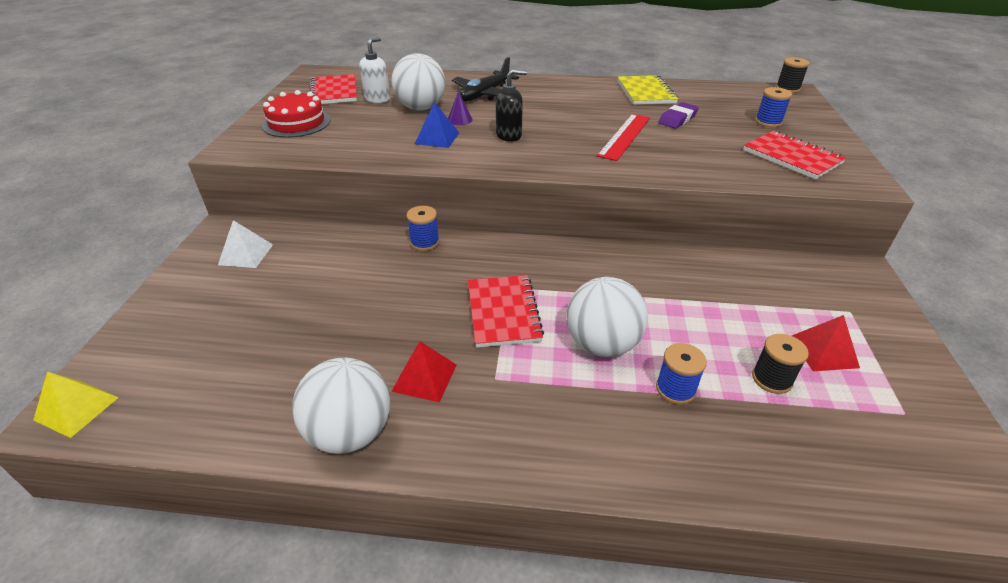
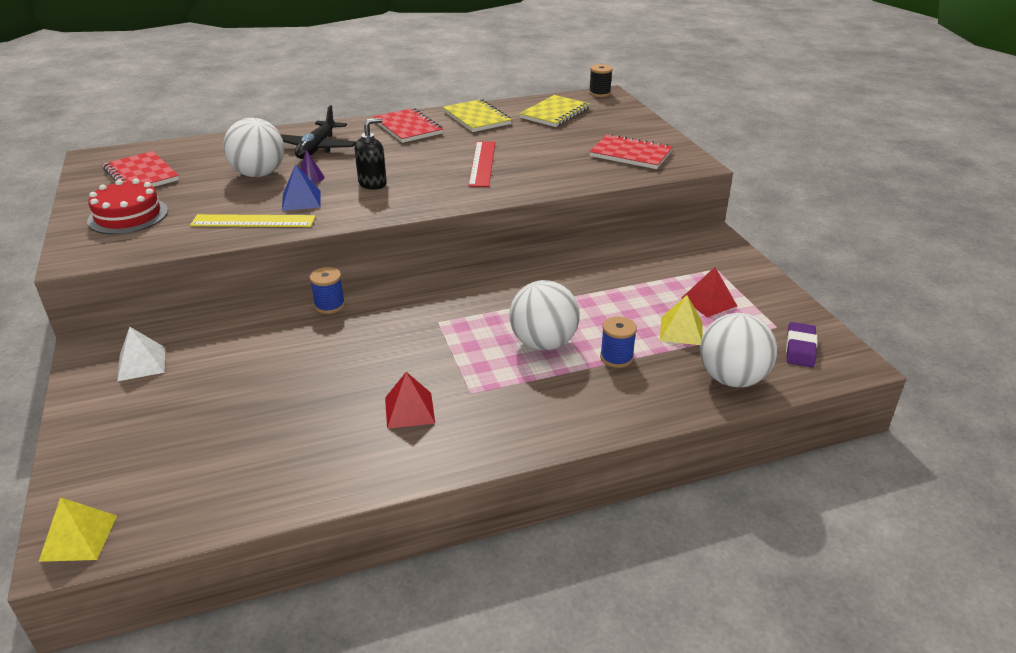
camera: 25 degrees left, 5 degrees down
(350, 432) = (373, 467): white ball -> white ball (732, 379)
(378, 99) = (201, 173): white soap dispenser -> none
(384, 148) = (253, 221): none -> yellow ruler
(503, 312) = (445, 343): red notebook -> red notebook (407, 128)
(677, 119) = (520, 138): purple eraser -> purple eraser (800, 348)
(728, 101) = (555, 113): none -> yellow notebook
(768, 122) = (598, 127): blue spool -> none
(771, 379) = (681, 331): black spool -> yellow pyramid

